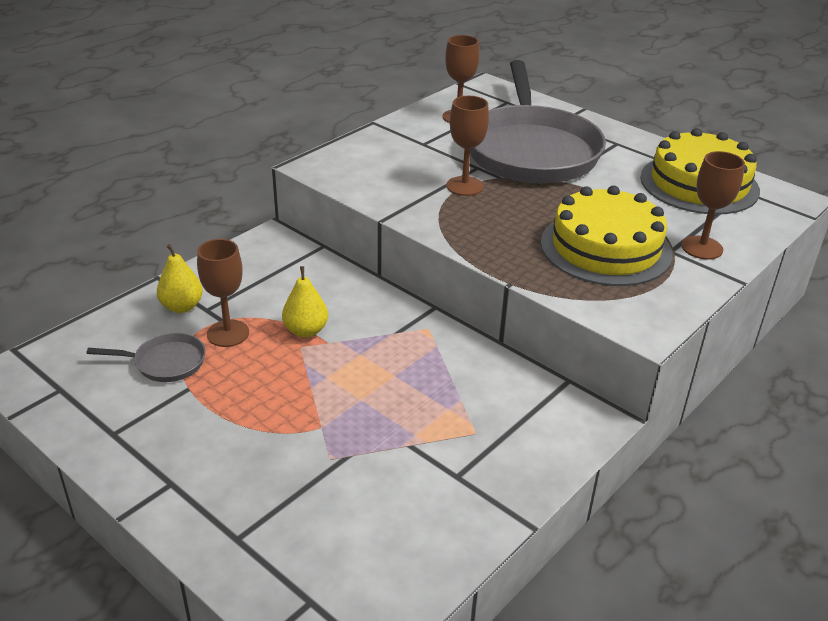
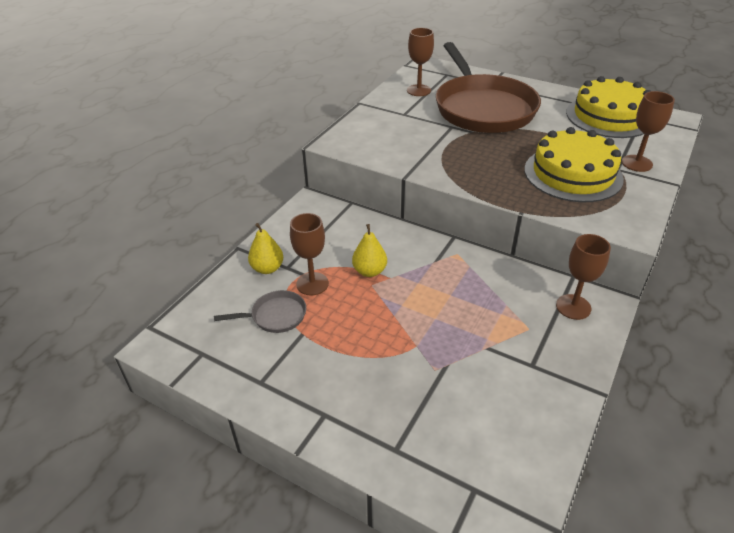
camera: 10 degrees left, 5 degrees up
(464, 186) = (450, 142): brown goblet -> brown goblet (573, 307)
(531, 150) = (482, 108): grey pan -> brown pan

